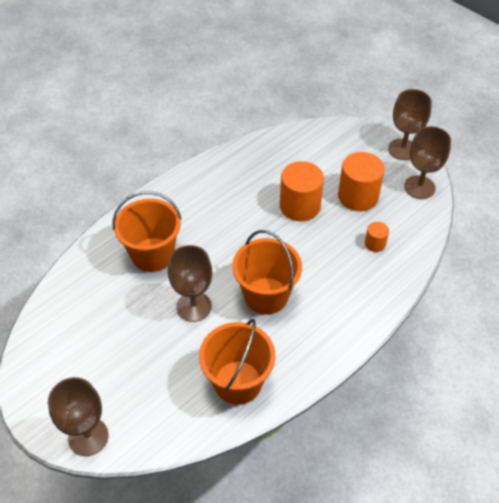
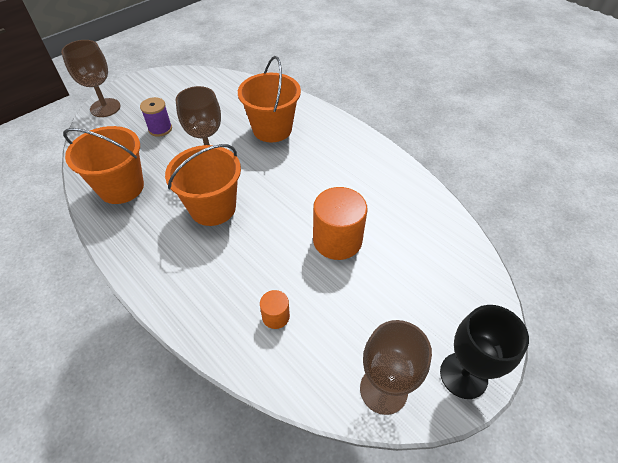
camera: 90 degrees right, 0 degrees up
(140, 362) = (160, 129): none -> purple spool
(358, 196) = (358, 303): orange cylinder -> none
(403, 149) = (463, 375): brown goblet -> black goblet

